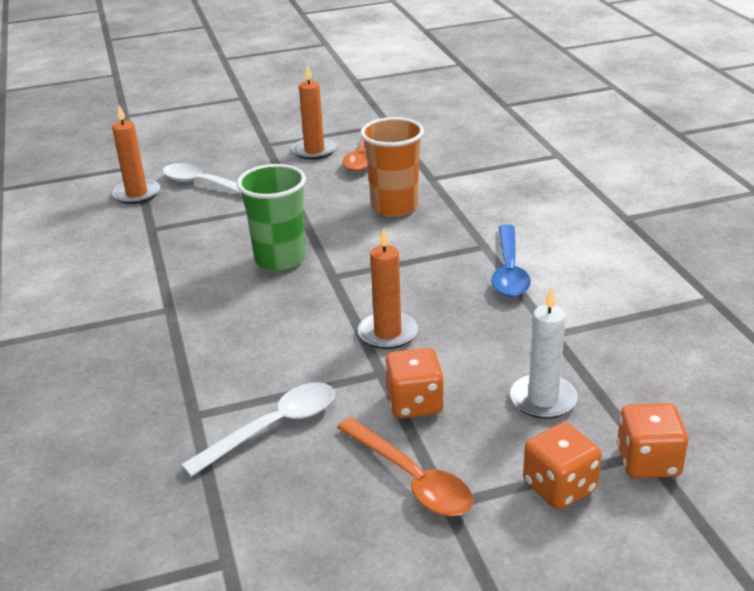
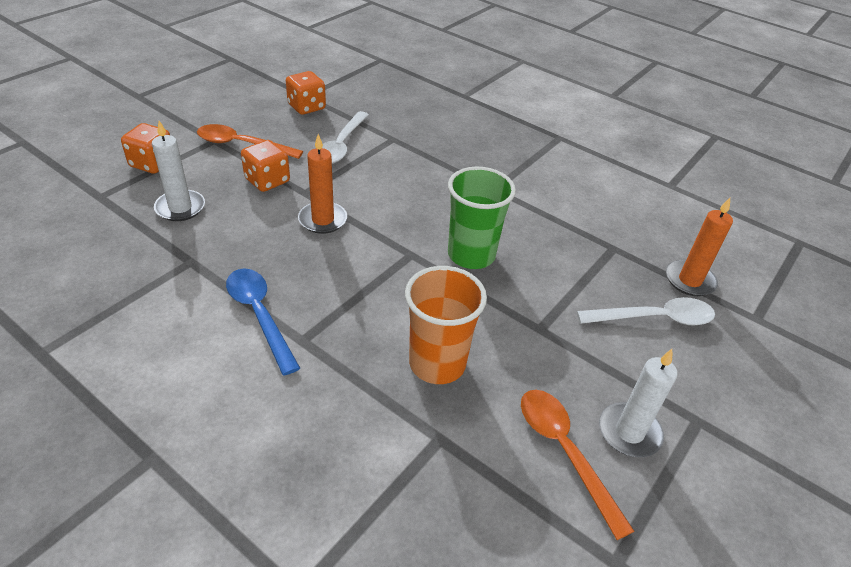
camera: 140 degrees right, 10 degrees up
(314, 151) = (629, 432): orange candle -> white candle
(648, 462) = (97, 191): orange dice -> orange dice (306, 107)

